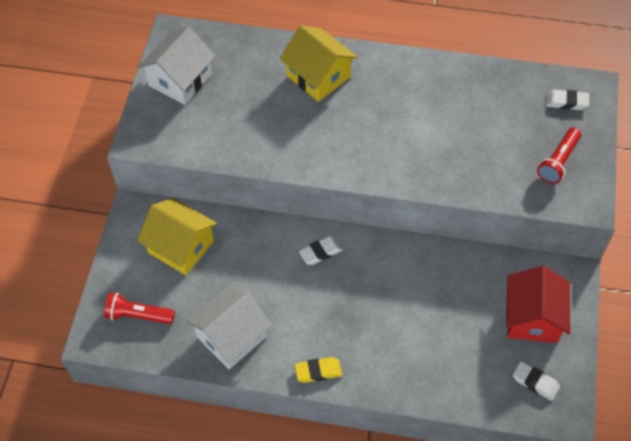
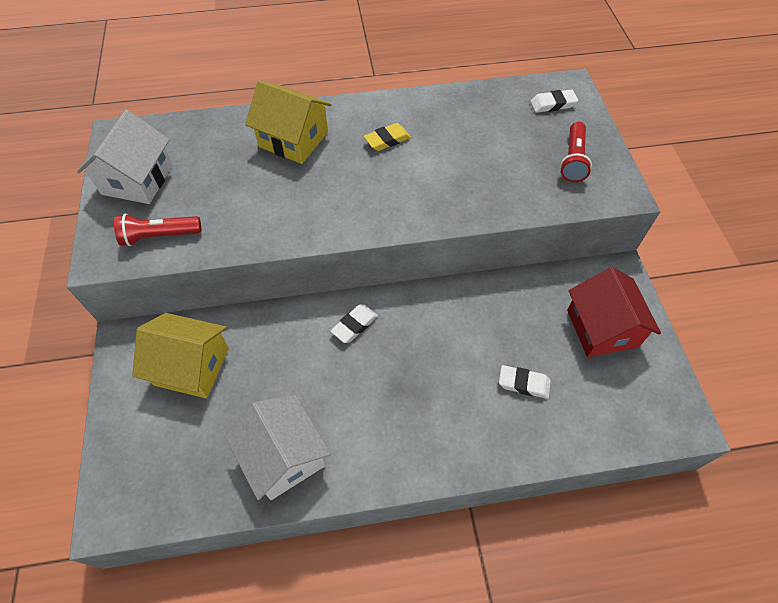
camera: 20 degrees left, 0 degrees up
(138, 315) = (160, 466): red flashlight -> red flashlight (160, 236)
(231, 337) = (284, 456): white house -> white house turned 60 degrees counterclockwise
(318, 371) = (400, 465): yellow eraser -> yellow eraser (387, 140)
(535, 382) = (637, 397): white eraser -> white eraser (523, 383)

